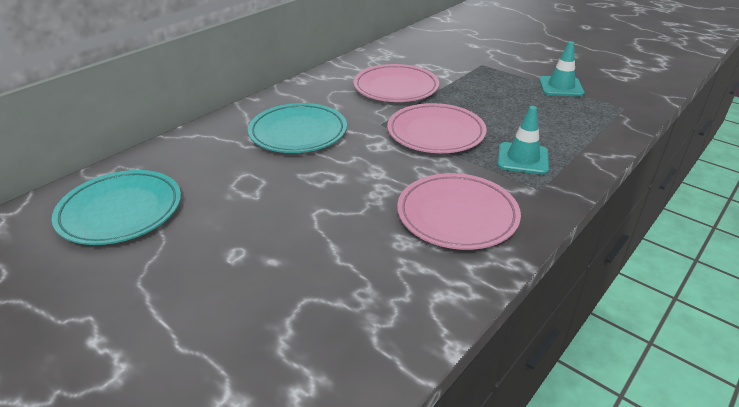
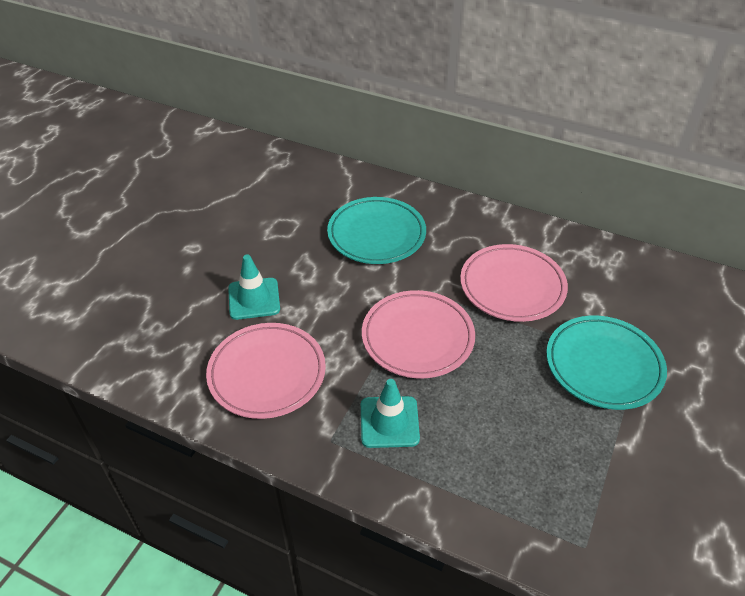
camera: 75 degrees right, 10 degrees up
(120, 212) = (230, 176): turquoise plate -> turquoise plate (603, 365)
(561, 87) = (613, 462): turquoise traffic cone -> turquoise traffic cone (254, 299)

